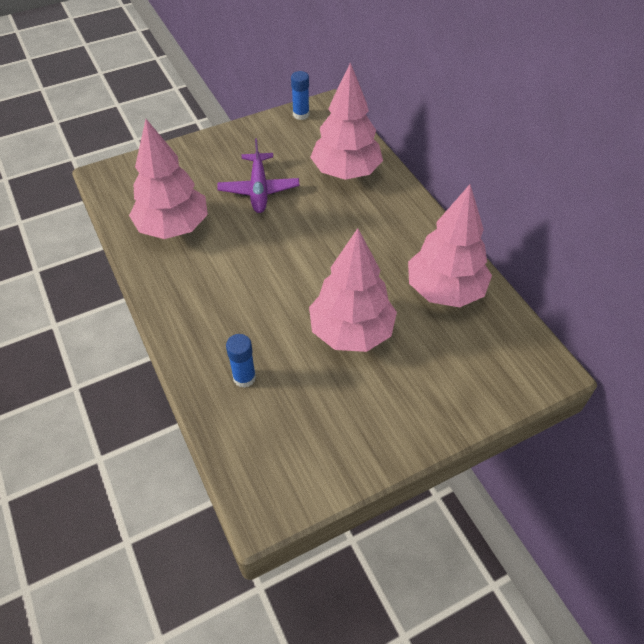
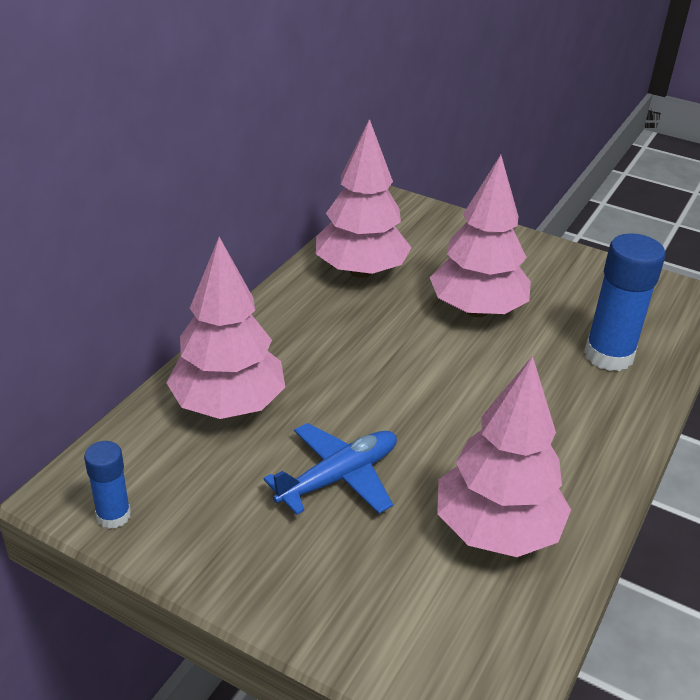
camera: 125 degrees left, 15 degrees down
(244, 377) = (608, 355): blue glue stick -> blue glue stick, size x1.81
(259, 189) = (339, 477): purple plane -> blue plane

